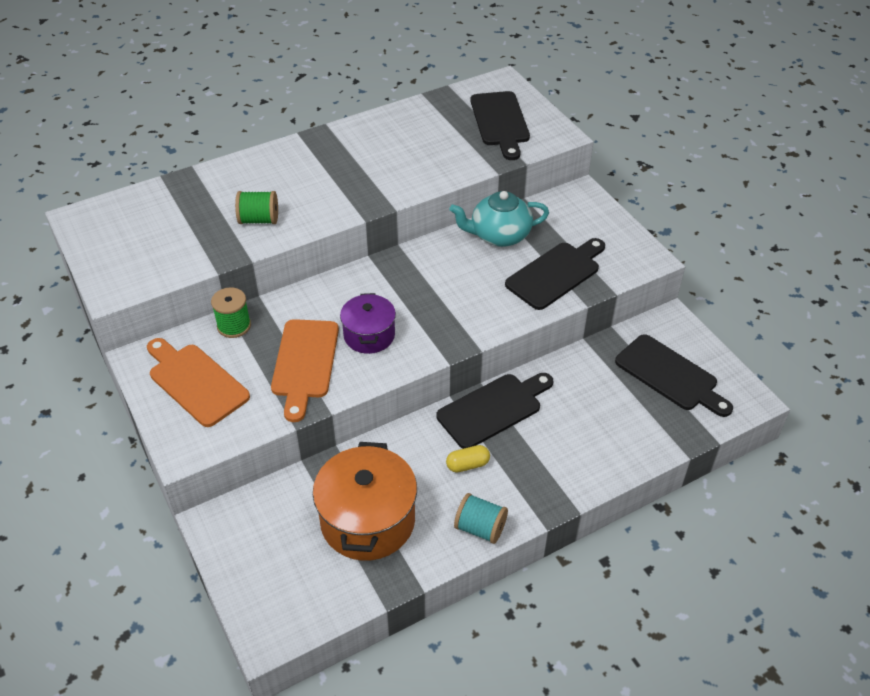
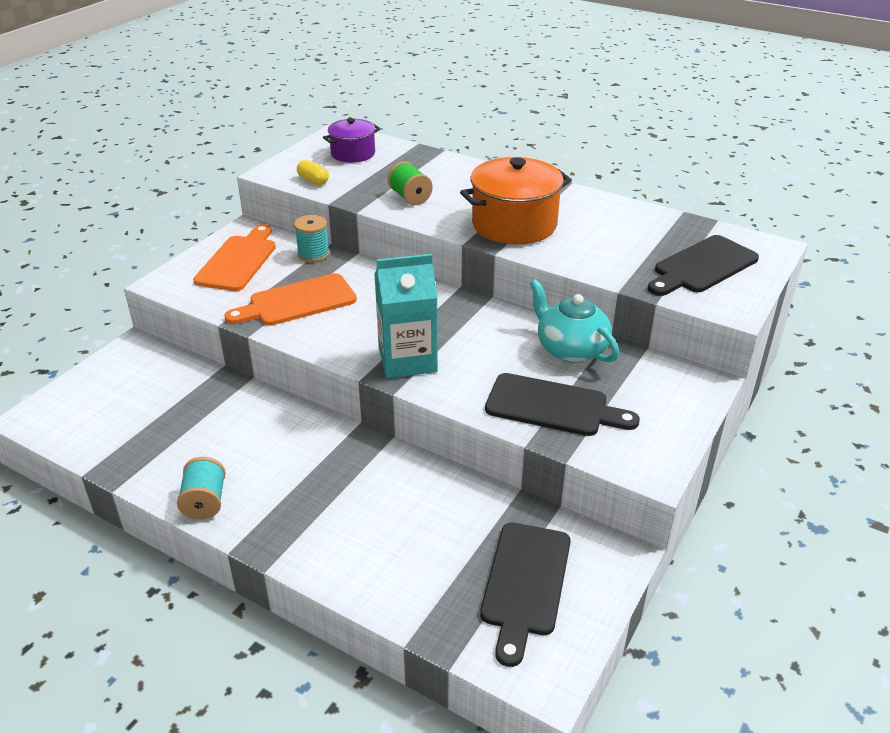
camera: 60 degrees right, 10 degrees down
(234, 326) = (313, 254): green spool -> turquoise spool
(367, 520) = (177, 427): orange pot -> orange pot (514, 224)
(369, 335) = (358, 322): purple pot -> purple pot (353, 153)
(444, 326) = (407, 360): none -> turquoise carton
(467, 465) = (280, 465): yellow capsule -> yellow capsule (313, 180)
(493, 409) = (365, 456): black cutting board -> none

